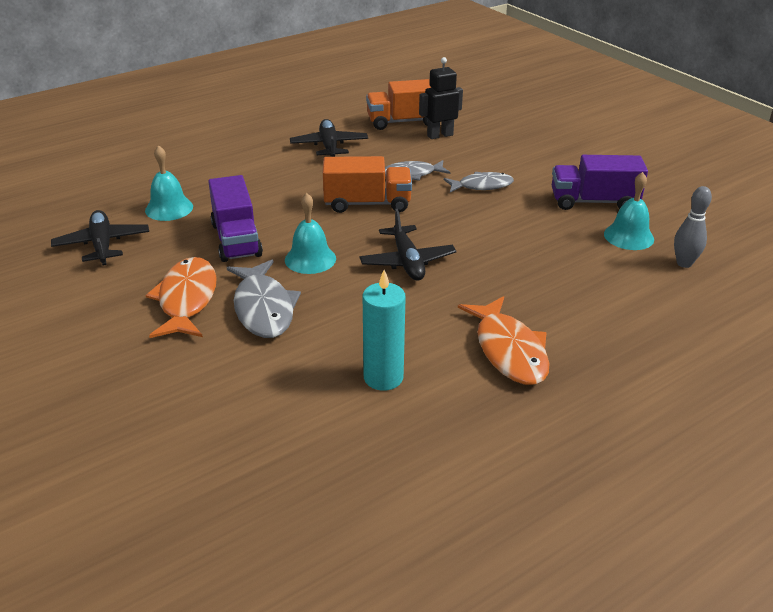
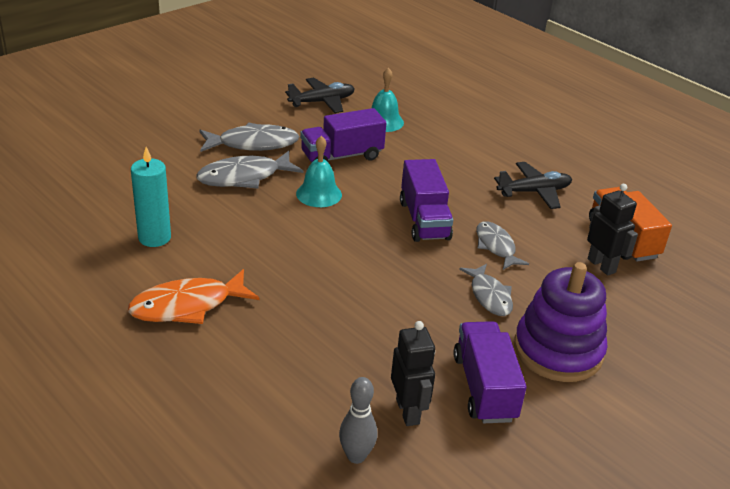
camera: 80 degrees right, 0 degrees up
(186, 299) = (253, 144): orange fish -> grey fish
(367, 203) = (424, 220): orange truck -> purple truck
(407, 262) = (323, 246): black plane -> none
(546, 167) = (558, 350): none -> purple stacking toy
(628, 236) = (408, 411): turquoise bell -> black robot

